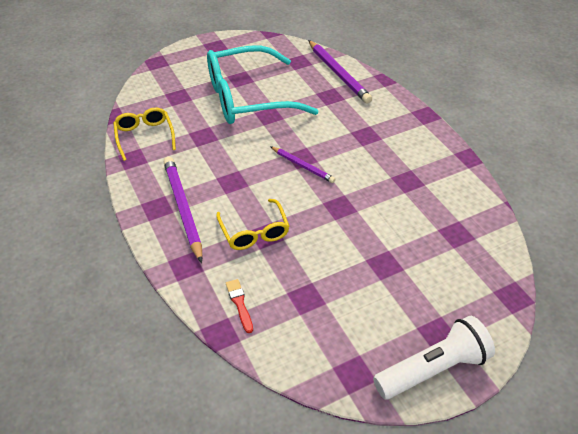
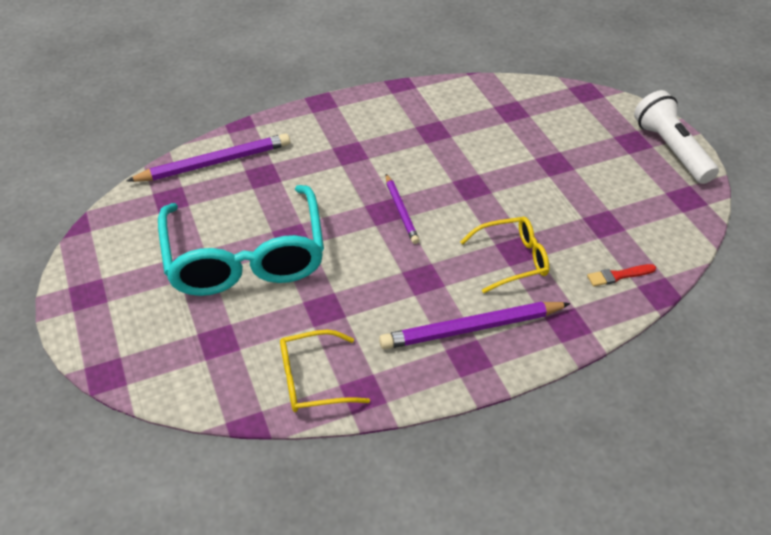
camera: 85 degrees left, 0 degrees up
(302, 166) = (401, 211): purple pencil -> purple pencil turned 120 degrees clockwise

